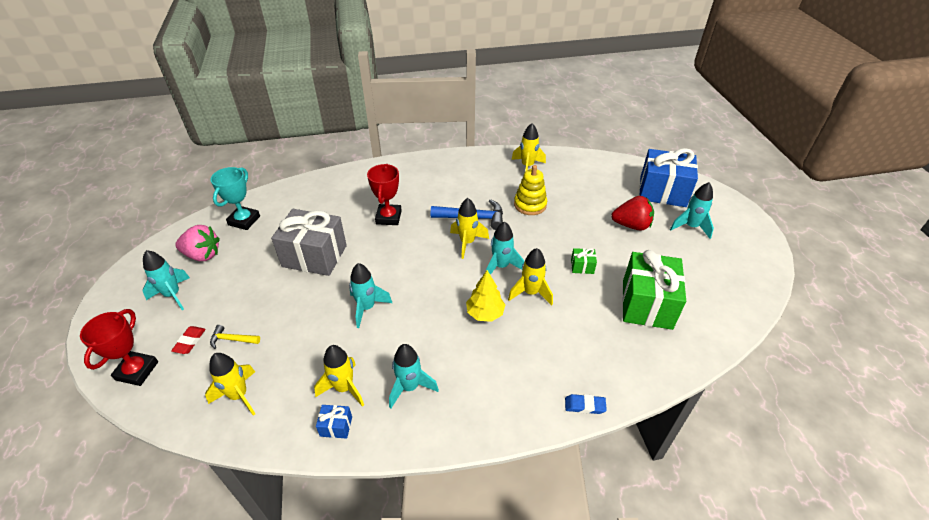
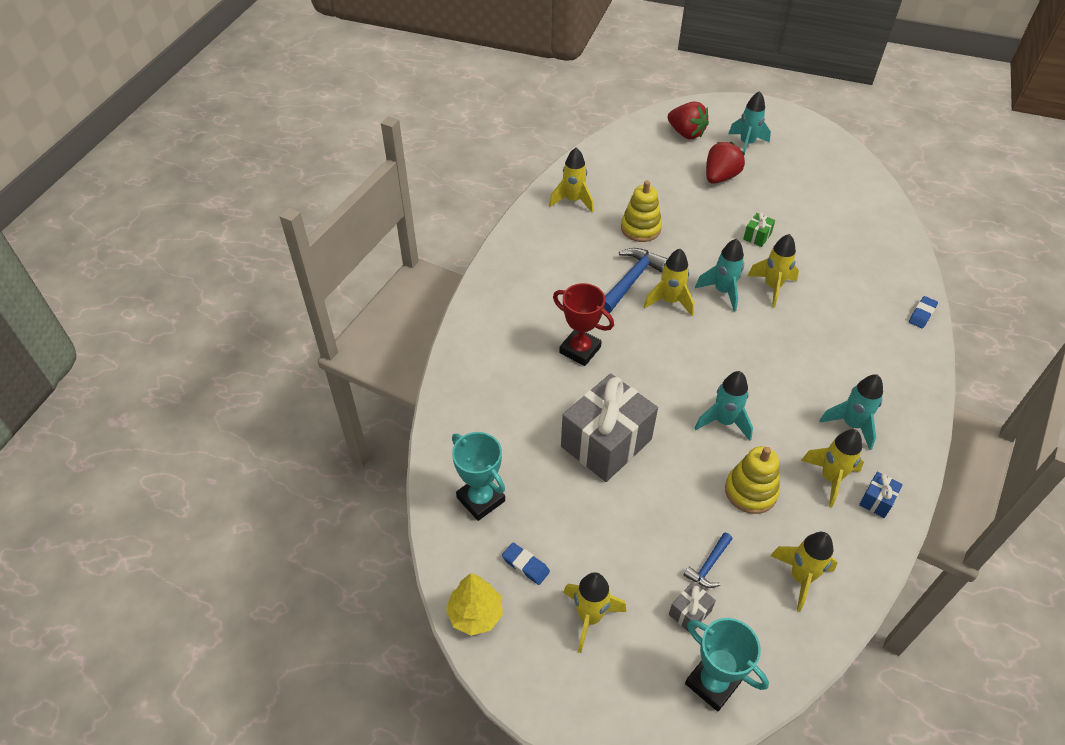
camera: 60 degrees left, 5 degrees up
(137, 371) = (712, 682): red trophy -> turquoise trophy
(173, 295) = (589, 617): turquoise rocket -> yellow rocket
(190, 341) = (689, 612): red eraser -> grey gift
(203, 255) = (525, 565): pink strawberry -> blue eraser
(232, 339) = (708, 565): yellow hammer -> blue hammer
(308, 342) = (750, 491): none -> yellow stacking toy
(485, 313) = (782, 331): yellow tree -> yellow tree (475, 614)
(647, 304) = (827, 221): green gift -> none
(662, 192) = (686, 133): blue gift -> red strawberry

